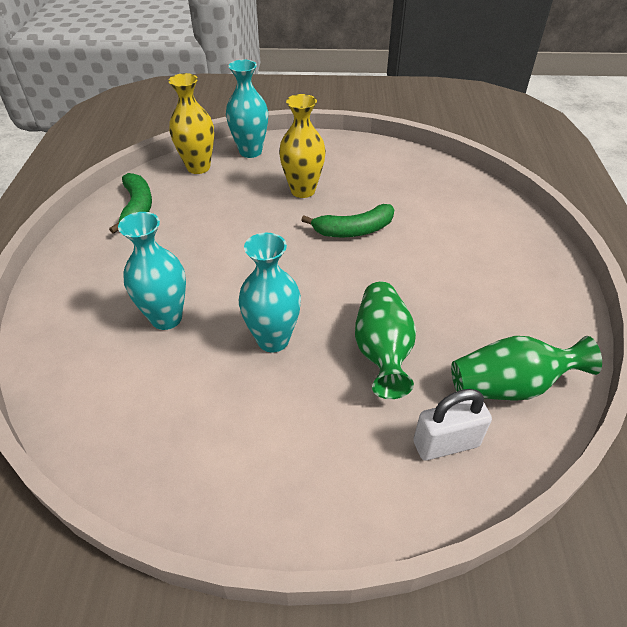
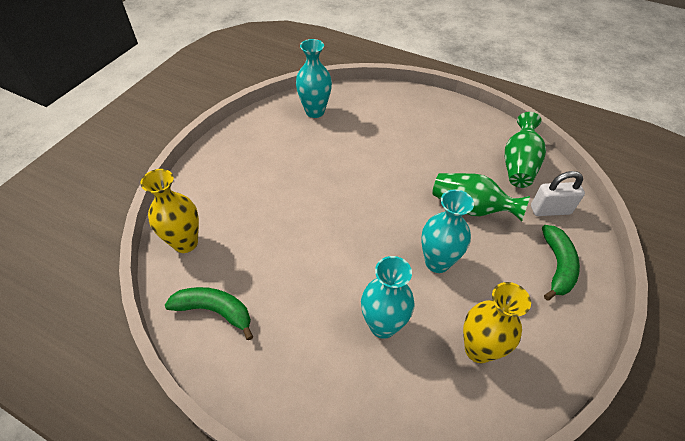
camera: 65 degrees left, 5 degrees up
(250, 151) = (193, 197): turquoise vase -> turquoise vase (315, 111)
(303, 190) = (277, 183): yellow vase -> yellow vase (478, 349)
(354, 230) = (346, 173): green banana -> green banana (557, 266)
(446, 444) = (550, 210): white padlock -> white padlock turned 75 degrees clockwise

